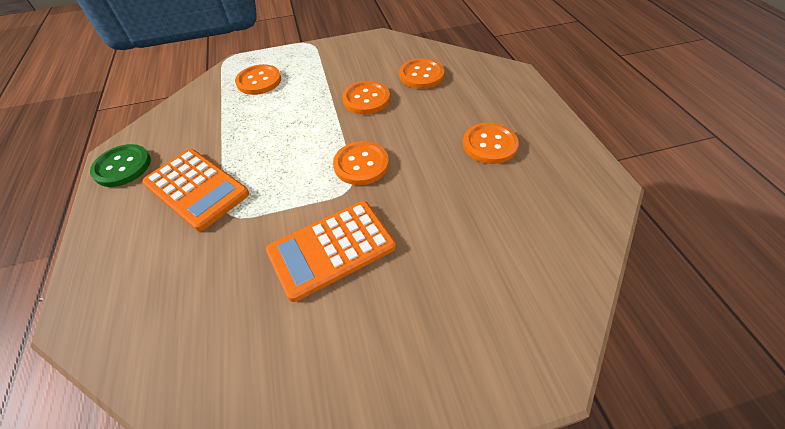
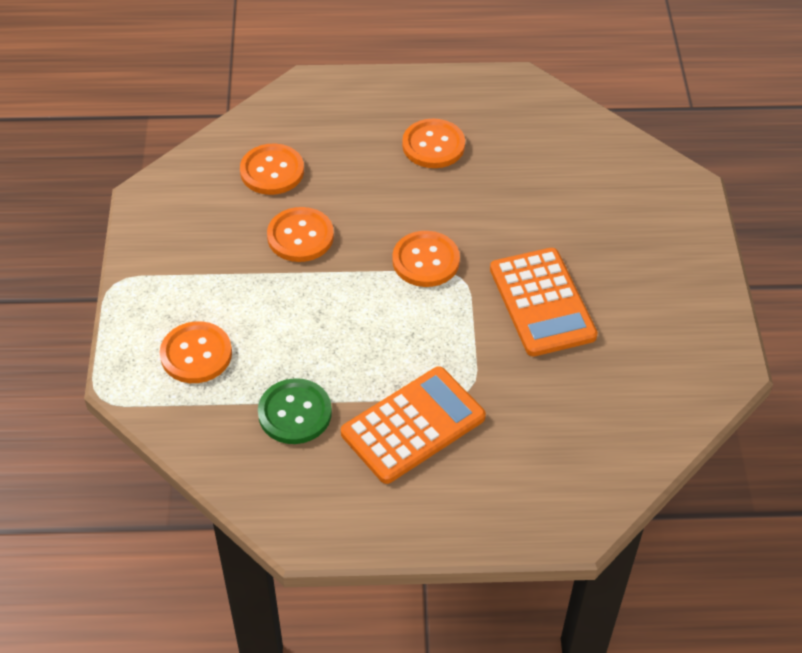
camera: 80 degrees left, 0 degrees up
(122, 167) = (339, 516): green button -> green button (295, 413)

